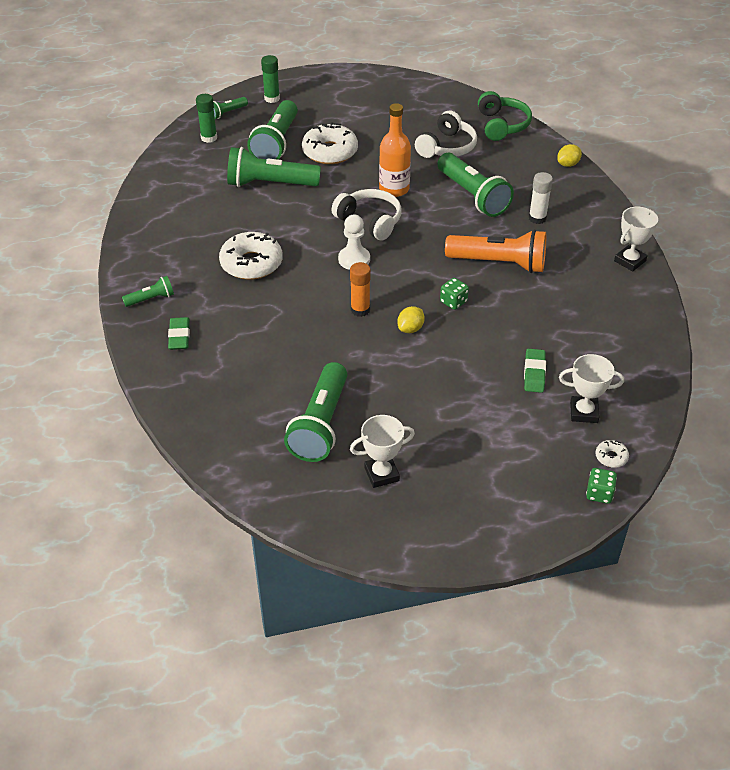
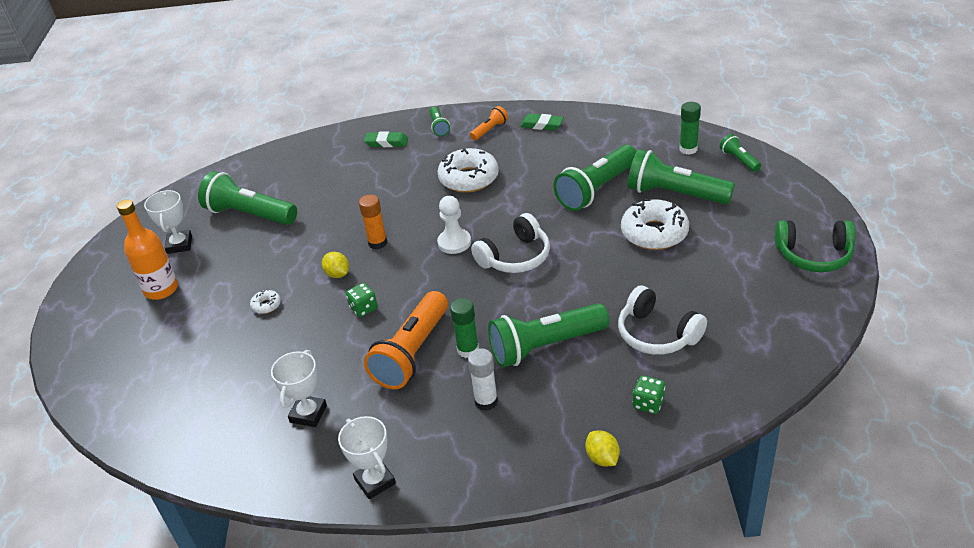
camera: 105 degrees right, 5 degrees down
(162, 260) = (490, 130): none -> orange flashlight
(270, 184) = (596, 189): green flashlight -> green flashlight turned 150 degrees counterclockwise
(272, 98) = (773, 191): green glue stick -> green glue stick (468, 350)
(394, 189) = (571, 279): orange bottle -> orange bottle (161, 289)
(502, 125) = (710, 398): green headphones -> green headphones (814, 255)
(534, 373) = (236, 356): green eraser -> green eraser (541, 125)
(584, 412) = (167, 384): white trophy -> white trophy (308, 414)
(599, 493) = (72, 376): green dice -> green dice (648, 403)
(611, 457) = (104, 394): white donut -> white donut (266, 305)

